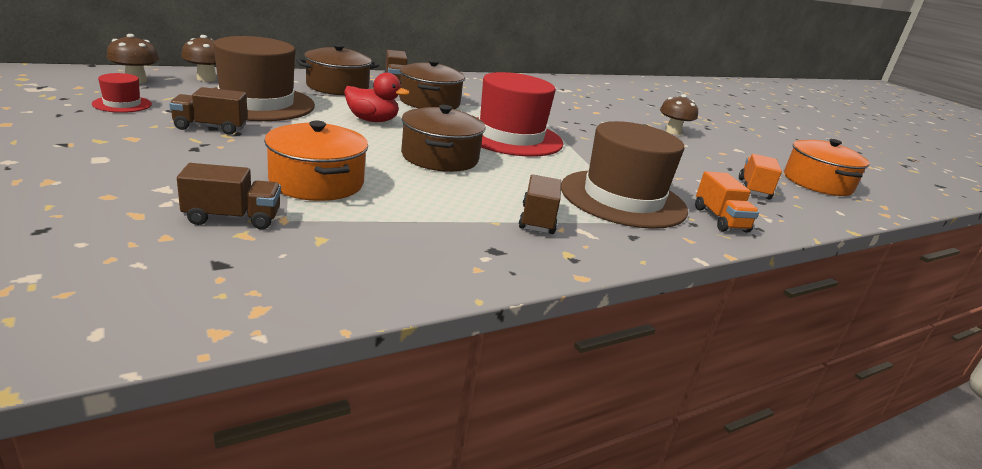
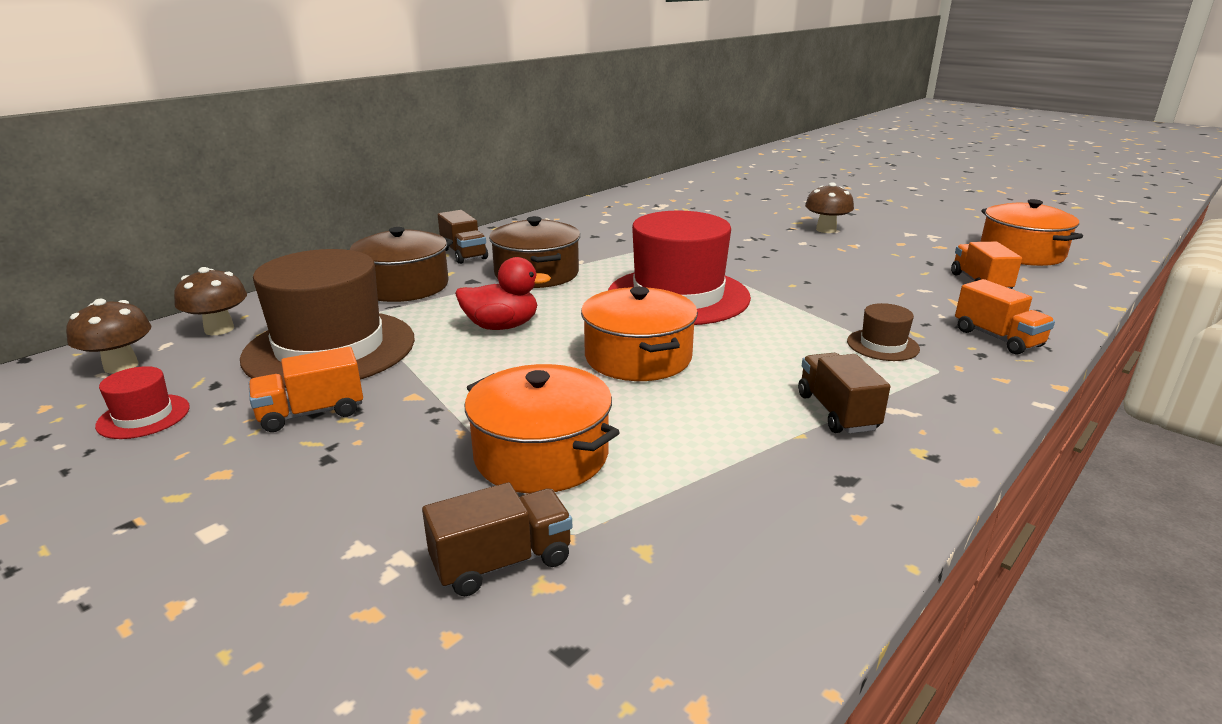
camera: 15 degrees left, 0 degrees up
(211, 127) = (311, 413): brown truck -> orange truck
(440, 157) = (638, 357): brown pot -> orange pot
(623, 198) = (882, 345): brown hat -> brown hat, size x0.42

